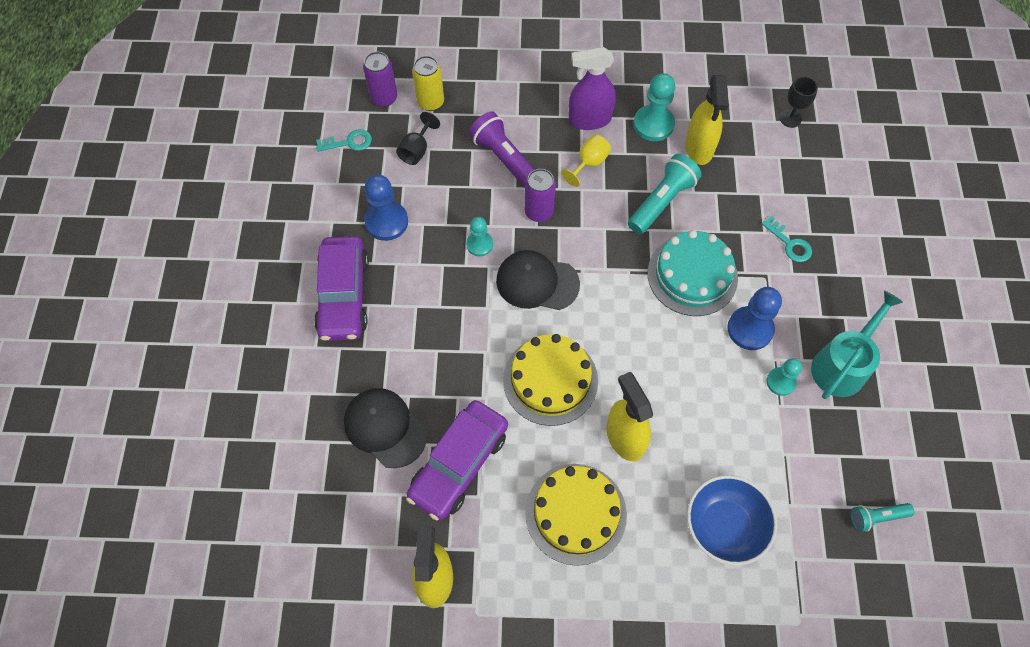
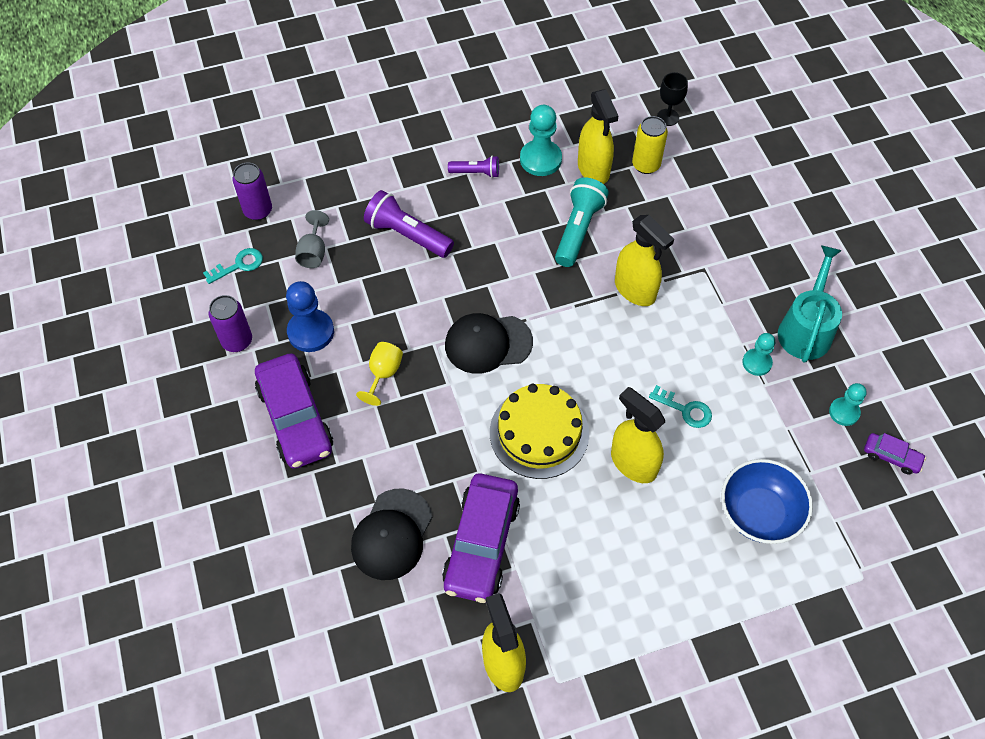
camera: 20 degrees left, 5 degrees down
(385, 428) = (392, 534): black cap -> black cap turned 90 degrees counterclockwise
(416, 150) = (313, 252): black goblet -> grey goblet
(430, 102) = (308, 201): yellow can -> yellow can (646, 165)
(479, 244) = (415, 325): turquoise pawn -> turquoise pawn (844, 412)
(539, 212) = (462, 275): purple can -> purple can (237, 341)
(576, 513) = (615, 551): yellow cake -> none
(589, 119) = (476, 173): purple spray bottle -> purple flashlight
(589, 163) = (493, 214): yellow goblet -> yellow goblet (383, 374)
(692, 275) = (635, 290): turquoise cake -> yellow spray bottle
(750, 329) = (709, 323): blue pawn -> none
(789, 243) = (713, 233): turquoise key -> turquoise key (685, 409)
(876, 517) = (891, 457): turquoise flashlight -> purple car

